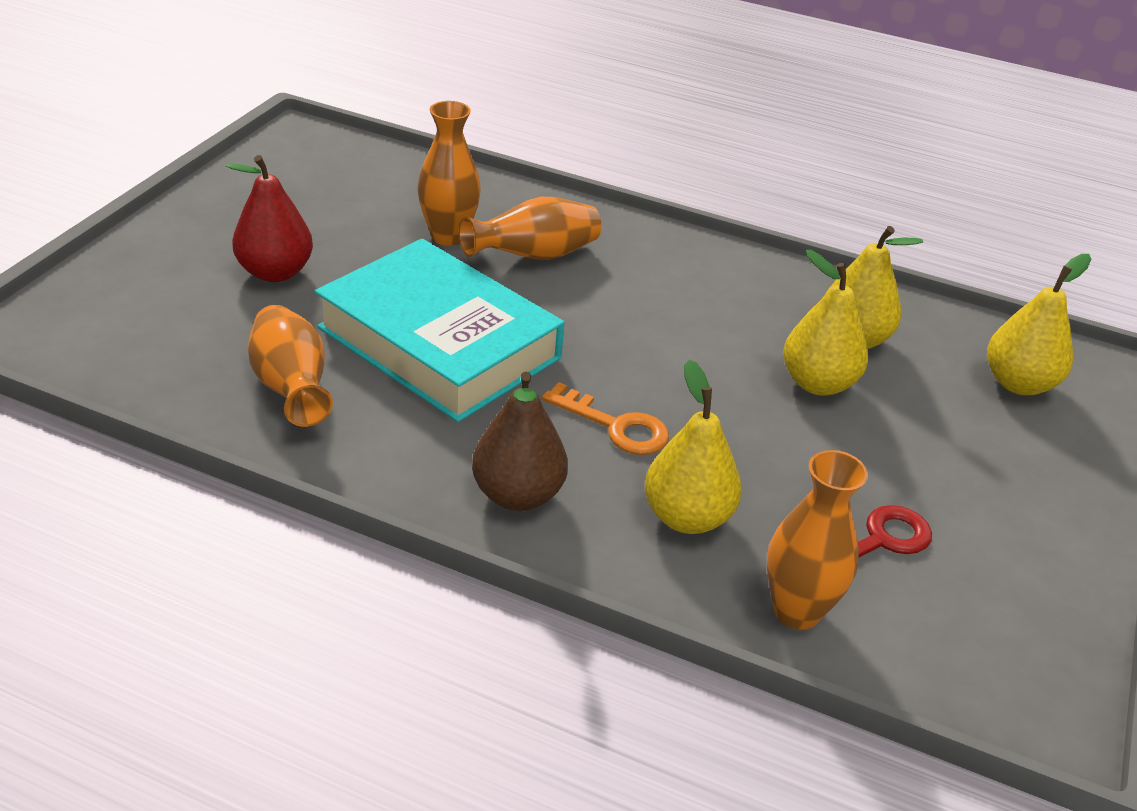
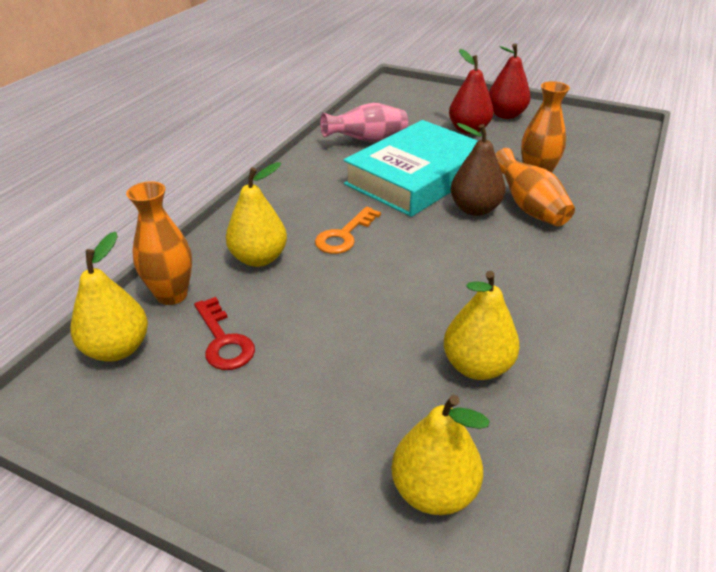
camera: 95 degrees right, 0 degrees up
(226, 228) = (506, 115): none -> red pear
(291, 388) = (367, 140): orange vase -> pink vase
(518, 495) = (284, 202): brown pear -> brown pear (474, 209)
(818, 383) = (406, 334): yellow pear -> yellow pear (117, 349)

